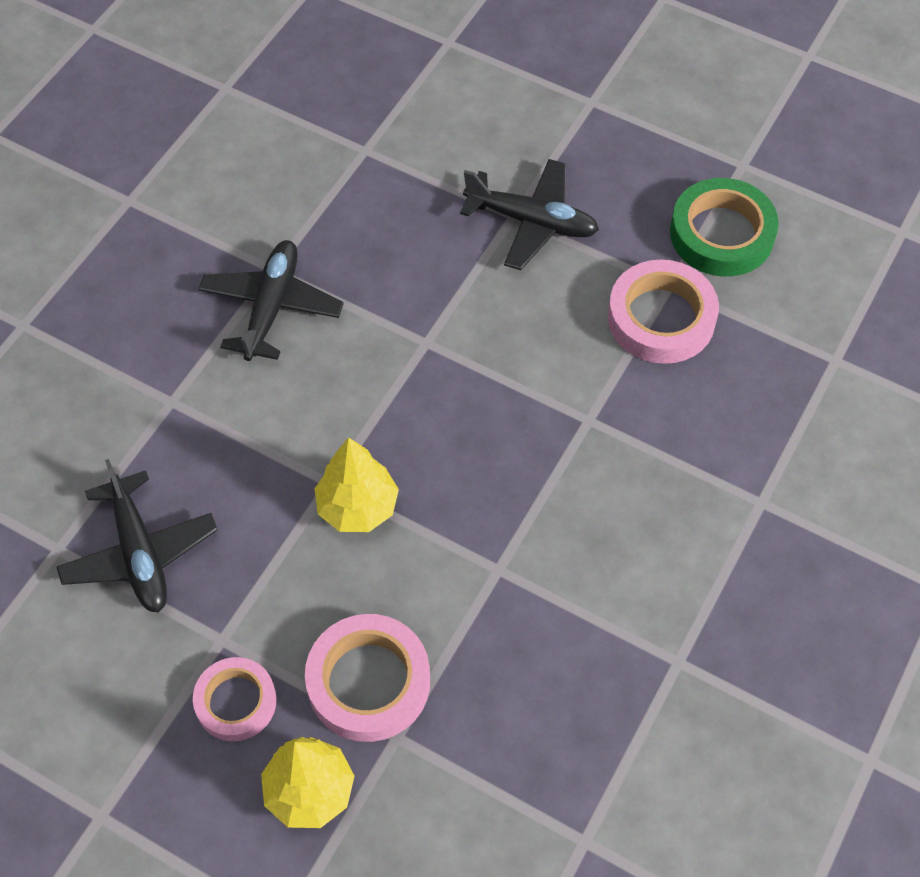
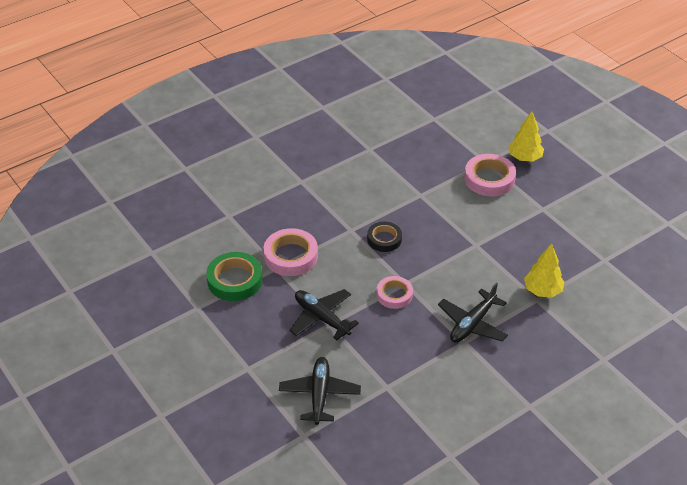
camera: 155 degrees left, 15 degrees down
(139, 553) = (568, 247): black plane -> black plane (320, 394)
(236, 702) = (543, 189): pink tape -> pink tape (394, 295)
(357, 507) = (468, 232): yellow tree -> yellow tree (542, 291)
(513, 423) = (384, 239): none -> black tape

